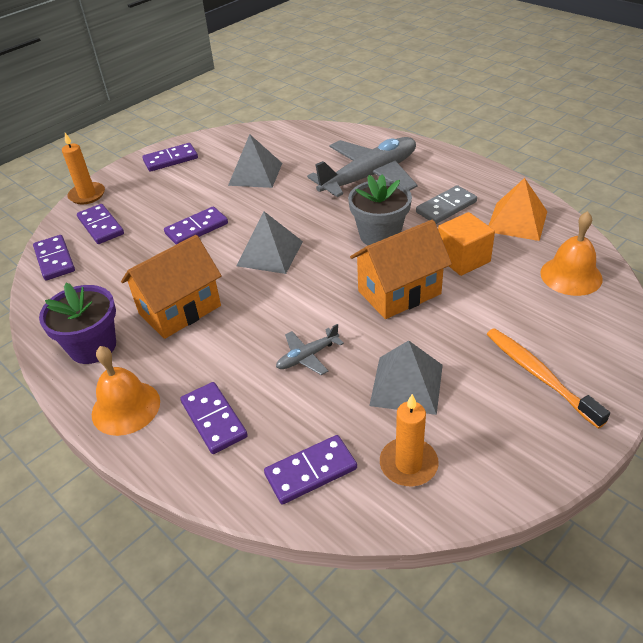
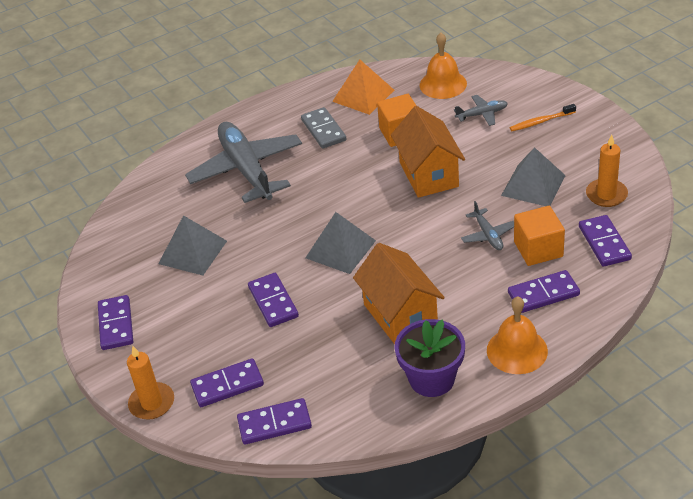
camera: 75 degrees left, 0 degrees up
(290, 405) = (538, 249): none -> orange cube
(379, 235) = (345, 175): grey flower pot -> none
(528, 318) = (482, 114): none -> grey plane
(539, 375) = (541, 122): orange toothbrush -> orange toothbrush, size x0.65

